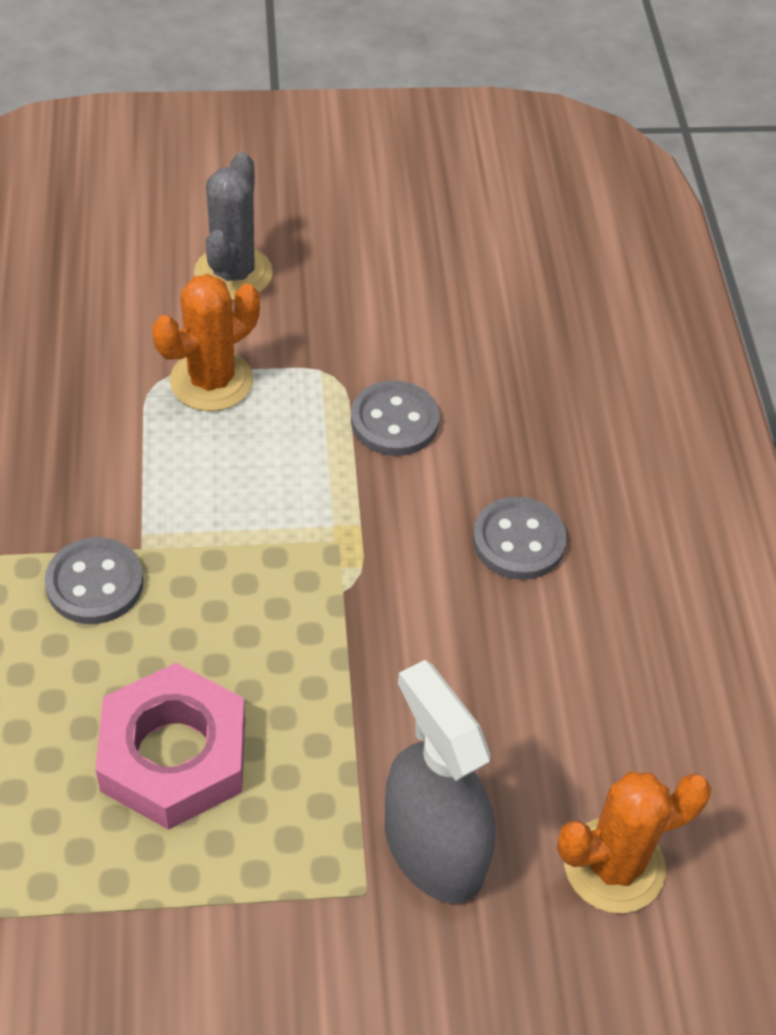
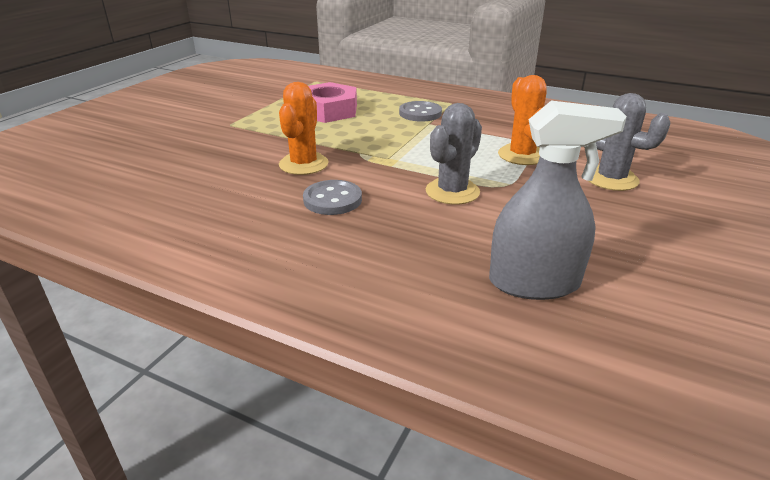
camera: 125 degrees right, 20 degrees down
(394, 421) = (452, 192): grey button -> grey cactus
(433, 848) = (223, 138): grey spray bottle -> grey spray bottle (534, 283)
(614, 866) = (154, 166): orange cactus -> orange cactus (303, 164)

